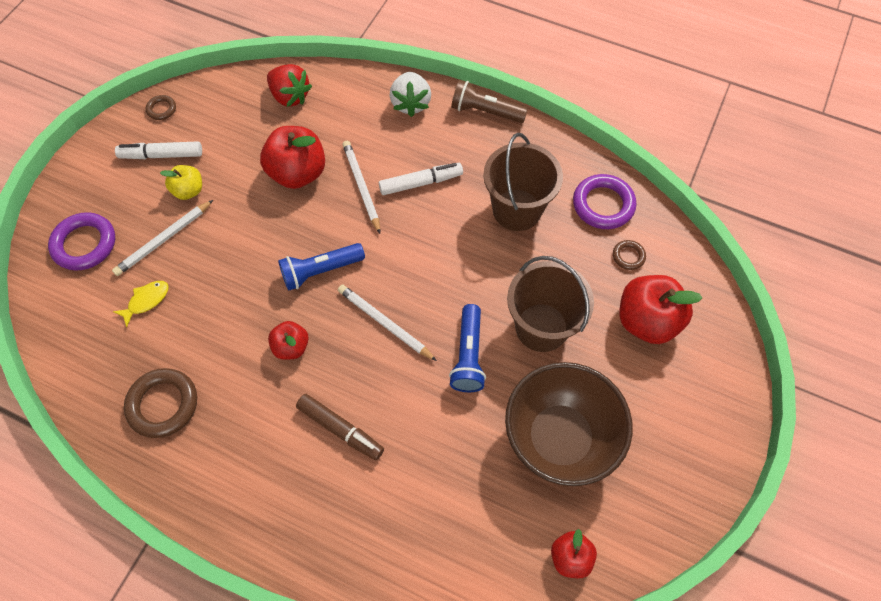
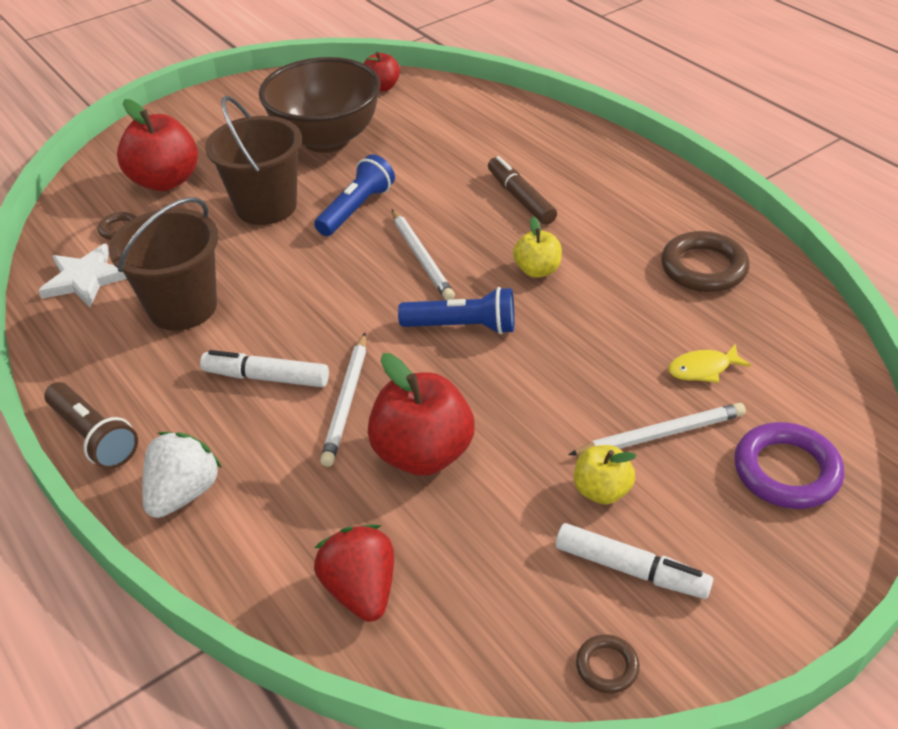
camera: 150 degrees left, 20 degrees down
(291, 347) = (537, 270): red apple -> yellow apple
(603, 205) = (85, 279): purple ring -> white star

